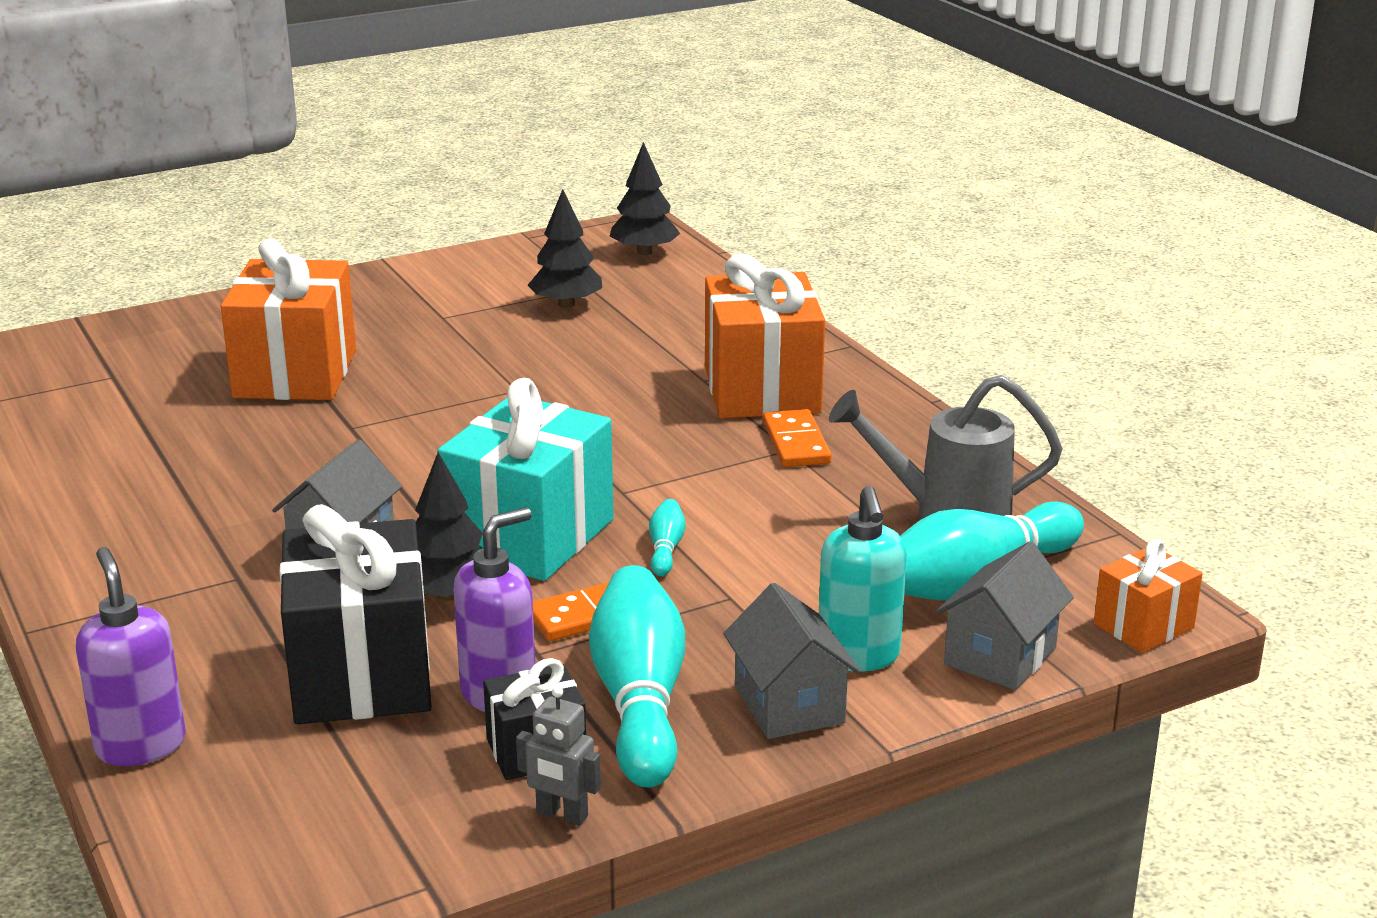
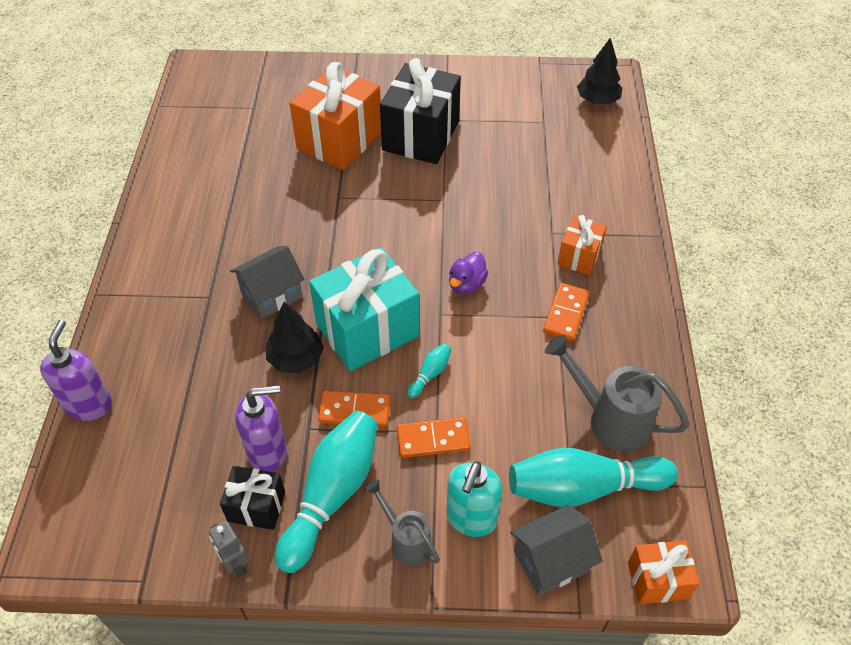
camera: 30 degrees right, 25 degrees up
(361, 674) = (216, 402): black gift -> black gift (421, 136)
(566, 304) = (520, 133): black tree -> none
(632, 455) = (466, 284): none -> purple duck
(732, 604) = (433, 439): none -> orange domino
(761, 390) = (579, 256): orange gift -> orange gift, size x0.52
(789, 705) = (405, 539): grey house -> grey watering can

